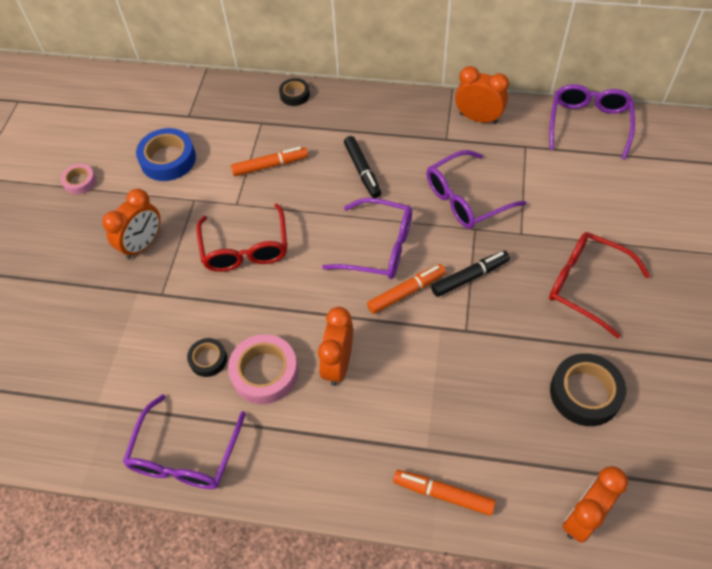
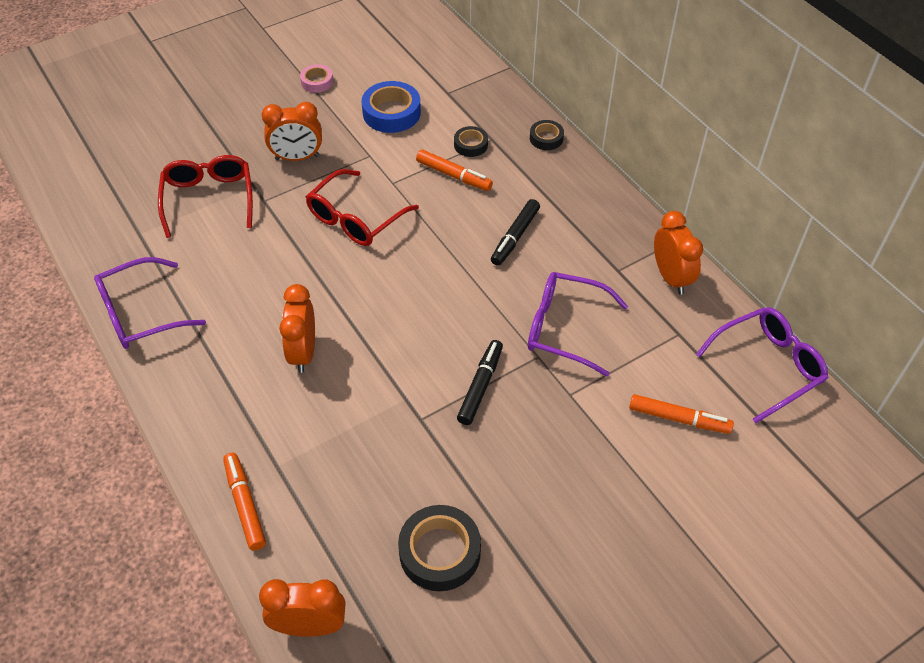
camera: 45 degrees right, 5 degrees down
(208, 359) = (233, 269): black tape -> black tape (470, 145)
(264, 373) = (252, 311): pink tape -> none
(338, 364) = (303, 352): orange clock -> orange clock turned 60 degrees counterclockwise
(378, 247) = (445, 301): purple glasses -> none
(406, 292) = (418, 351): orange marker -> orange marker (678, 419)
(470, 277) = (480, 386): black marker -> black marker turned 90 degrees counterclockwise
(587, 285) = (563, 483): red glasses -> red glasses (209, 200)

